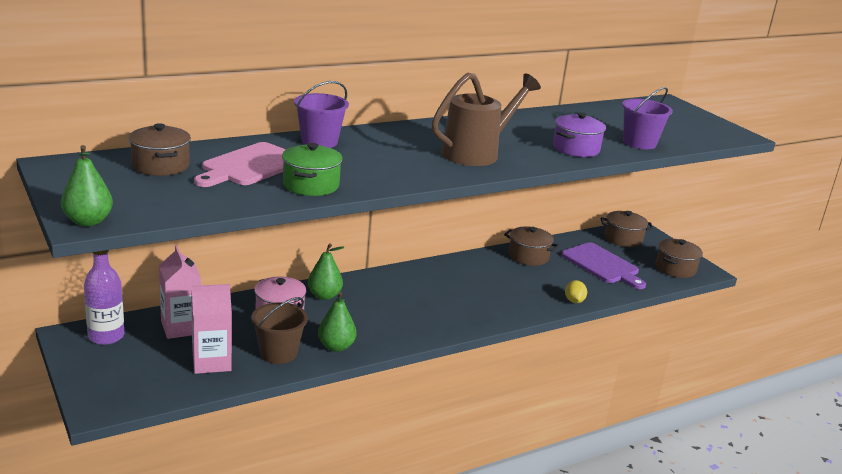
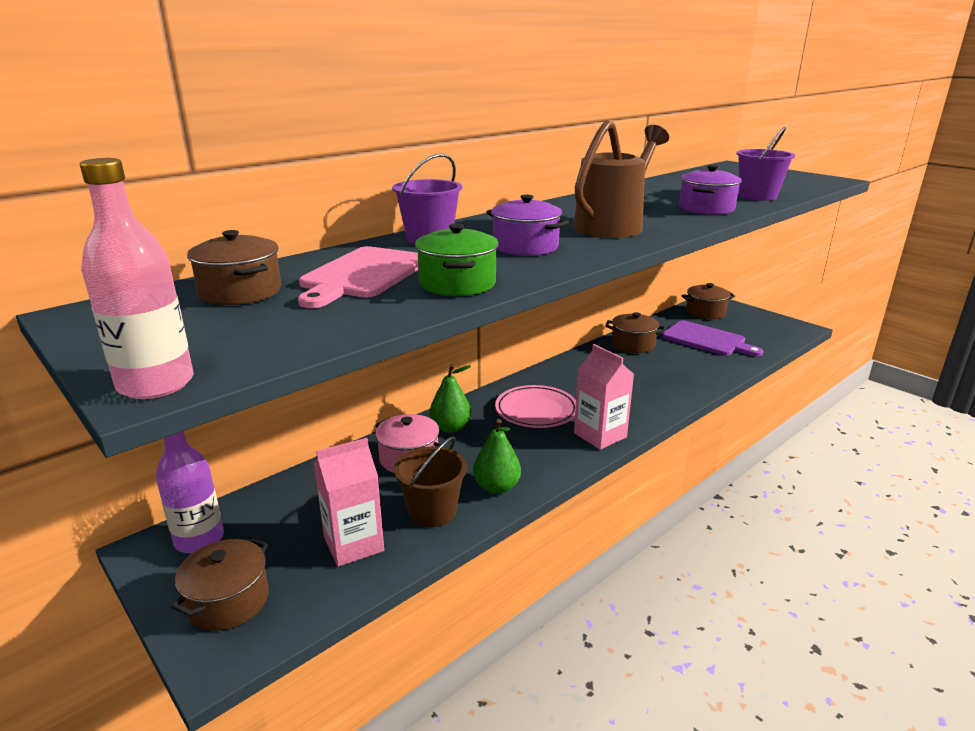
camera: 10 degrees left, 0 degrees up
(88, 221) = (156, 384): green pear -> pink bottle
(181, 327) = (296, 504): pink carton -> pink carton (600, 435)
(387, 162) = (525, 247): none -> purple pot
(403, 296) = (536, 410): none -> pink plate
(574, 301) = (709, 380): yellow lemon -> none
(675, 268) = (773, 331): brown pot -> brown pot (228, 601)

